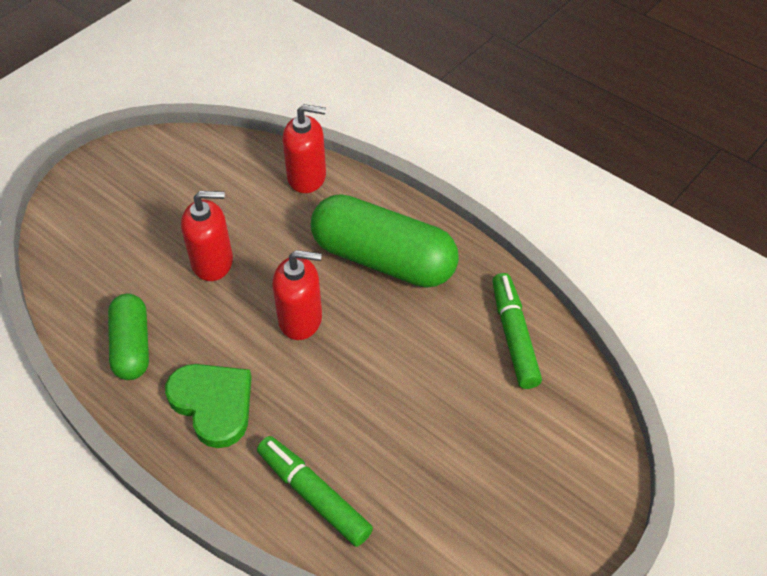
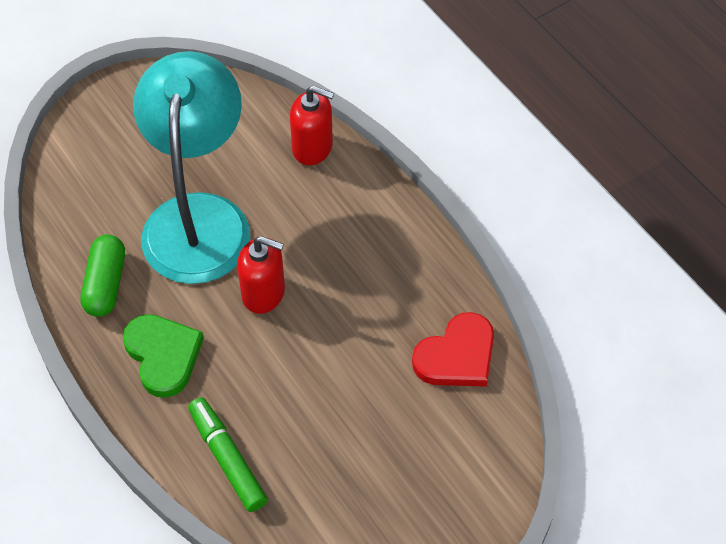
camera: 15 degrees right, 5 degrees up
(212, 262) = (198, 218): red soap dispenser -> turquoise lamp
(383, 259) = (359, 250): green capsule -> none
(513, 336) = (457, 356): green marker -> red heart

